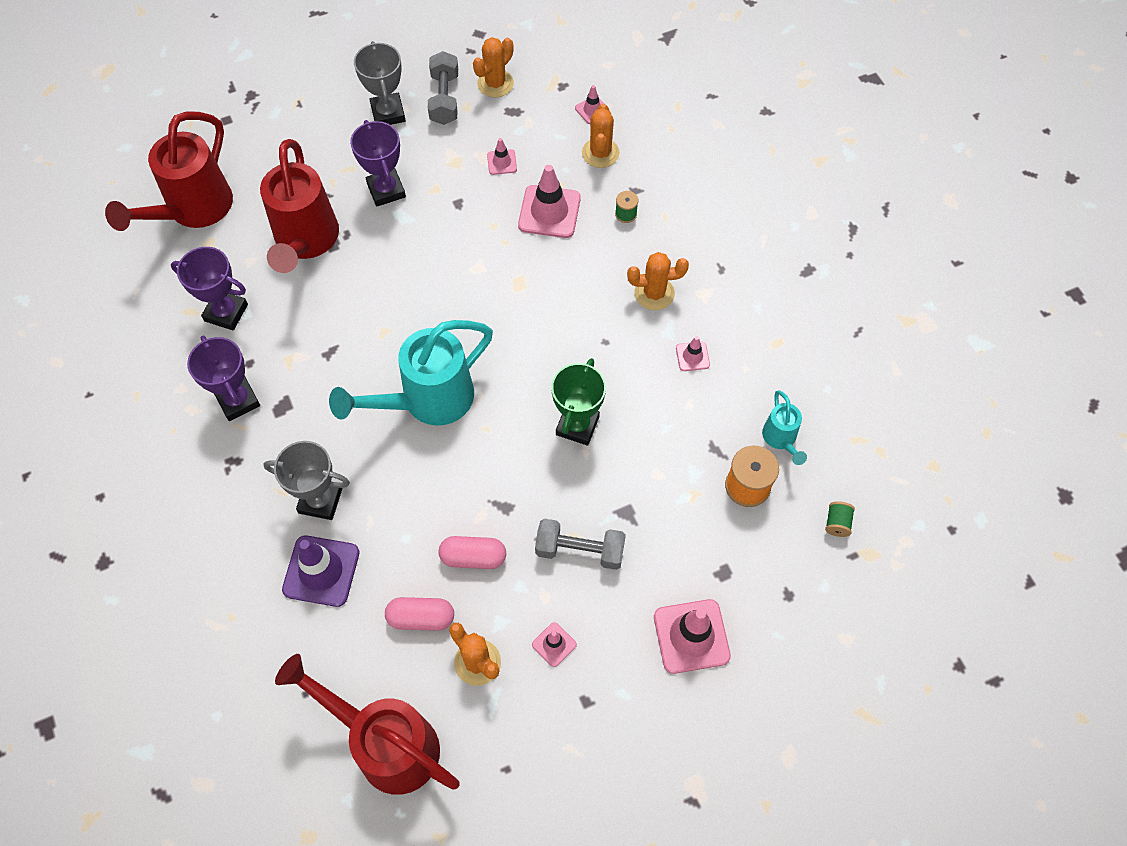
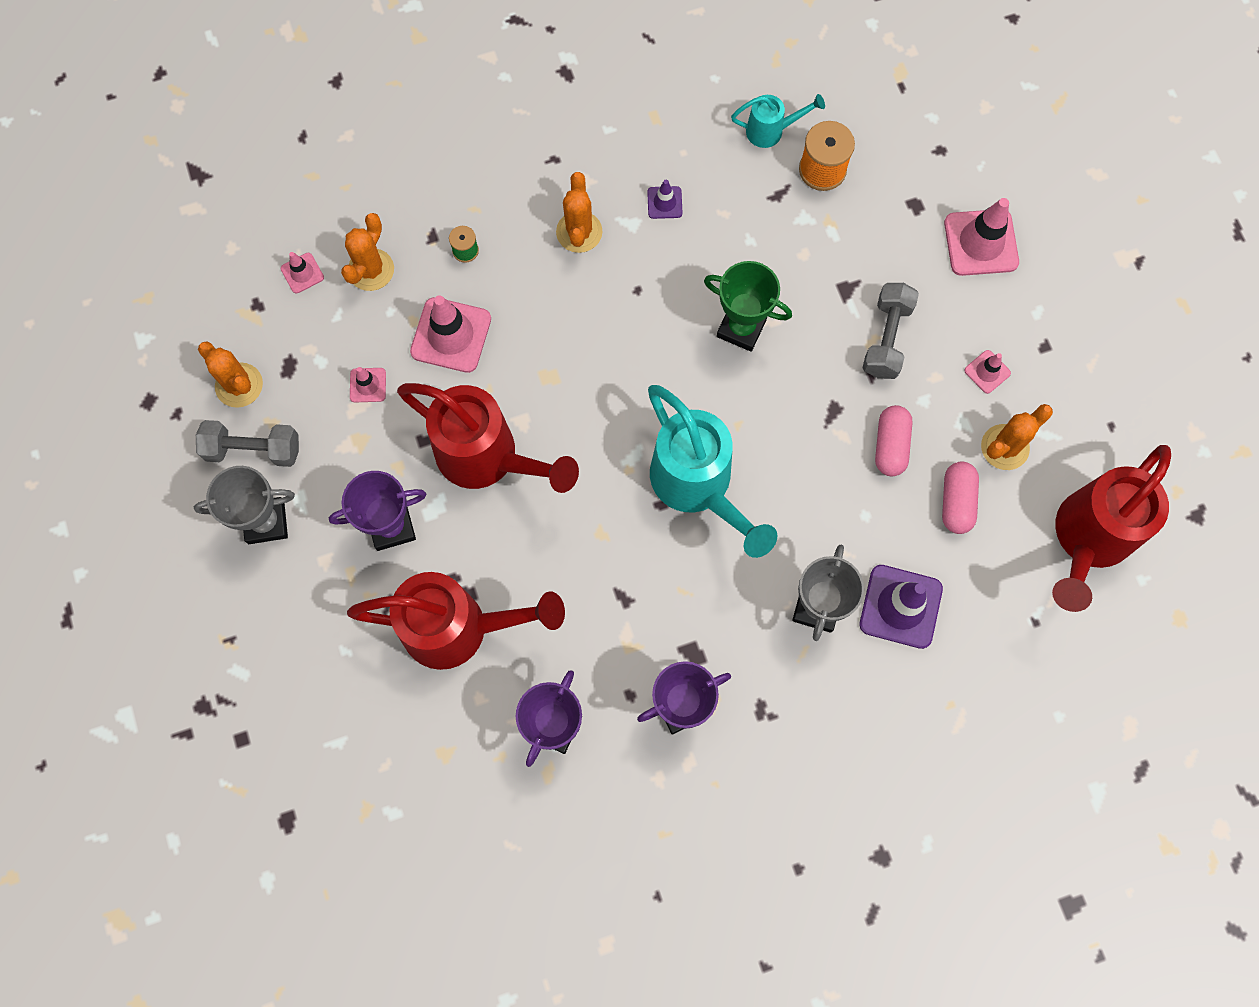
camera: 85 degrees left, 10 degrees up
(192, 211) = (390, 778): red watering can -> red watering can (489, 458)
(600, 153) = (371, 270): orange cactus -> orange cactus turned 75 degrees counterclockwise
(692, 356) = (664, 202): pink traffic cone -> purple traffic cone
(837, 523) = (867, 94): green spool -> none

